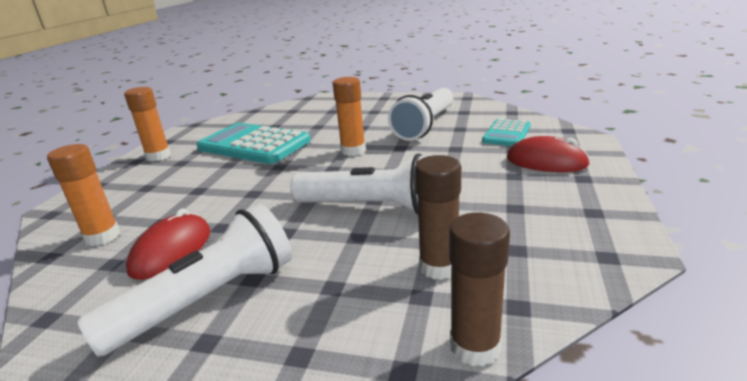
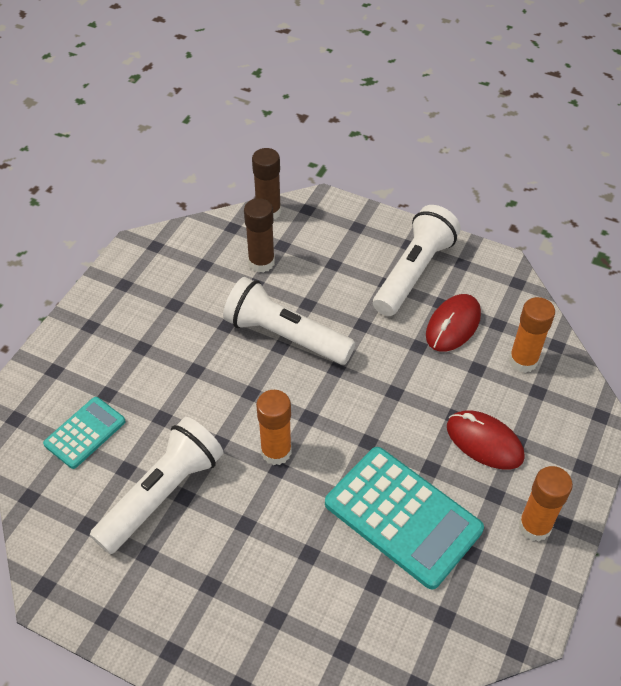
camera: 170 degrees left, 25 degrees up
(208, 299) = (413, 272): white flashlight -> white flashlight turned 150 degrees clockwise
(546, 162) = (96, 360): red mouse -> red mouse (484, 442)

